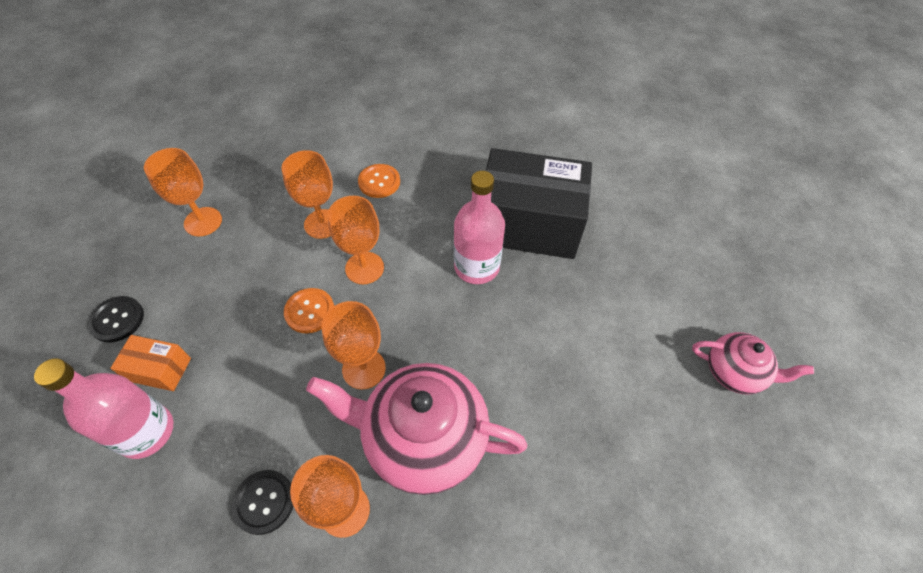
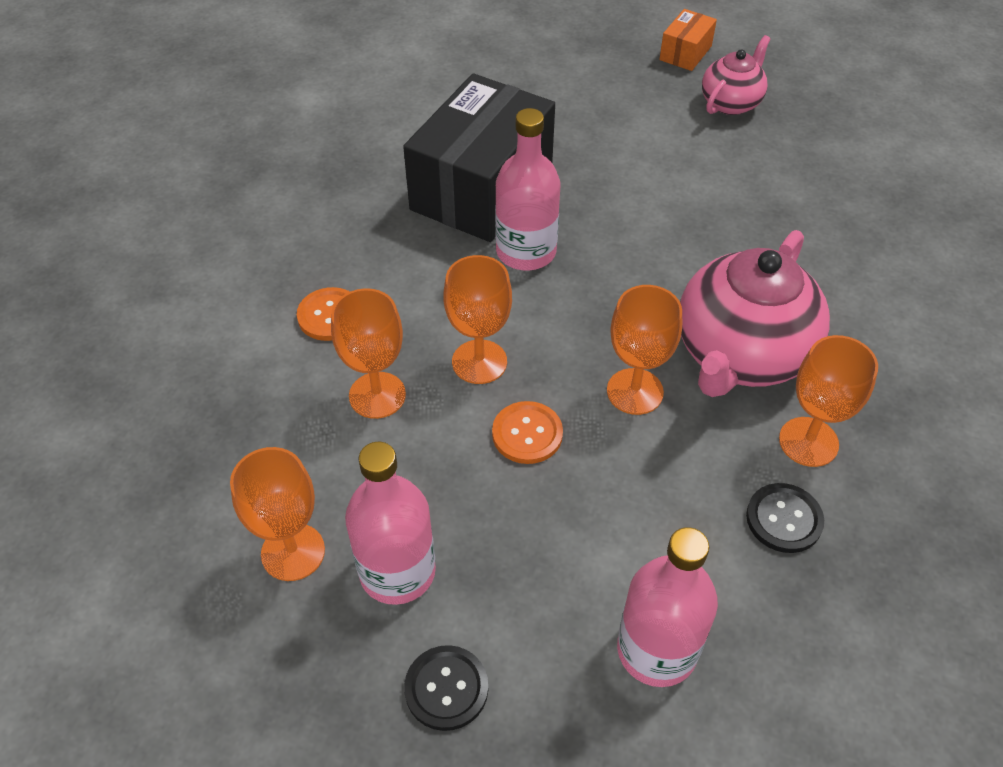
camera: 70 degrees left, 5 degrees down
(159, 369) = (560, 629): orange box -> orange box (685, 53)
(194, 273) = (397, 571): none -> pink bottle

